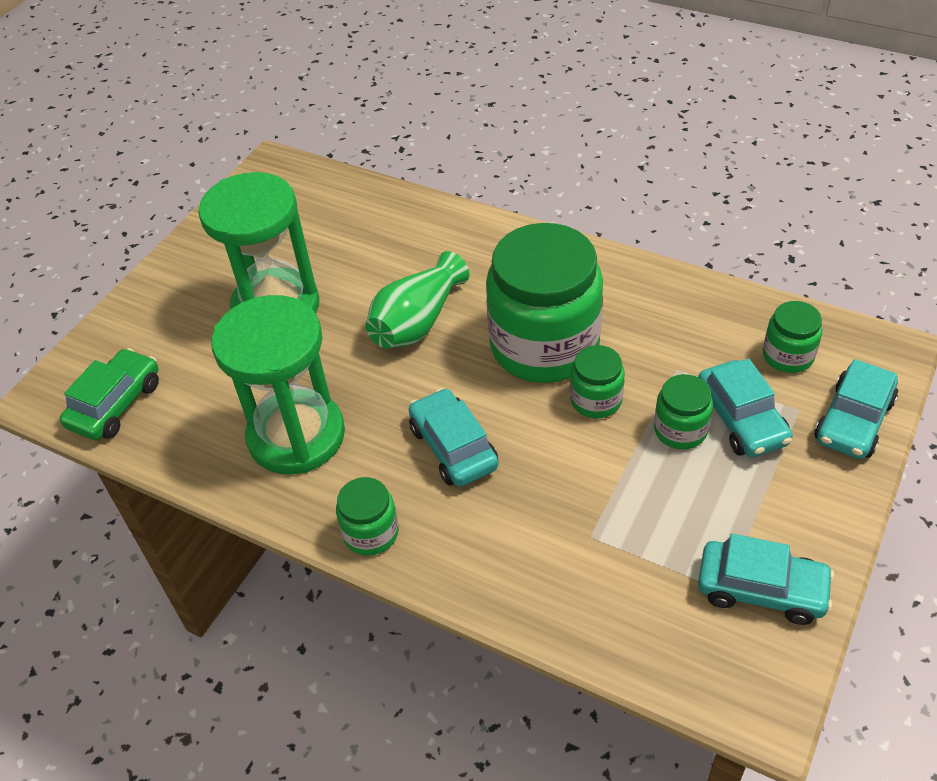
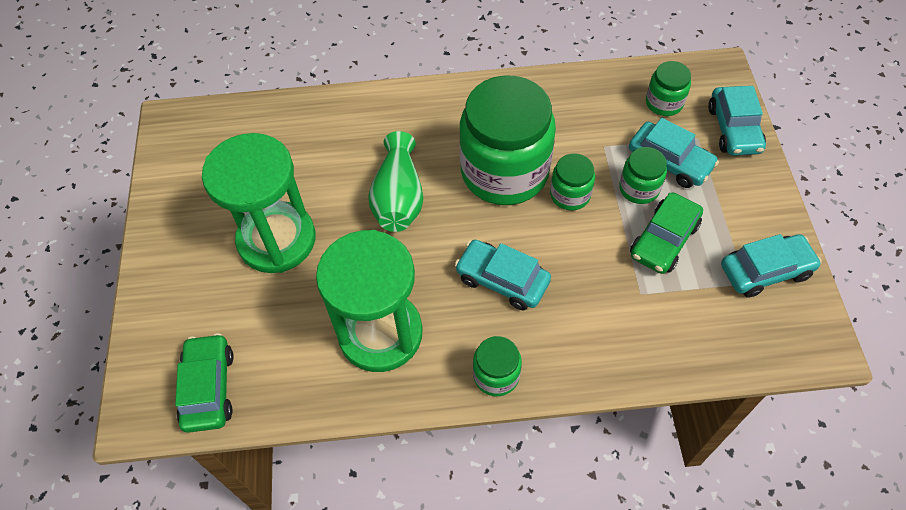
camera: 35 degrees left, 10 degrees up
(664, 496) = (664, 240): none -> green car

